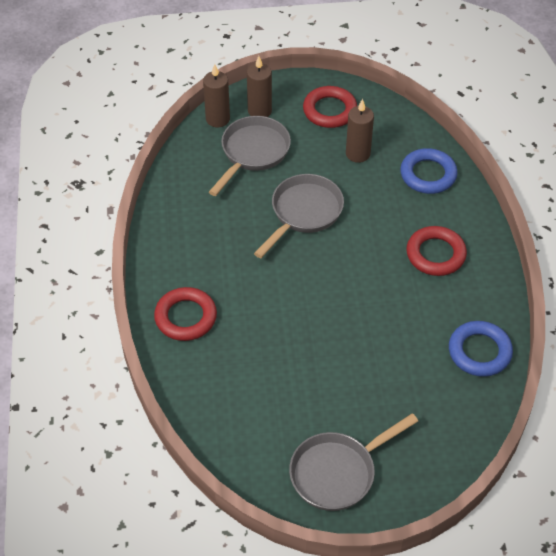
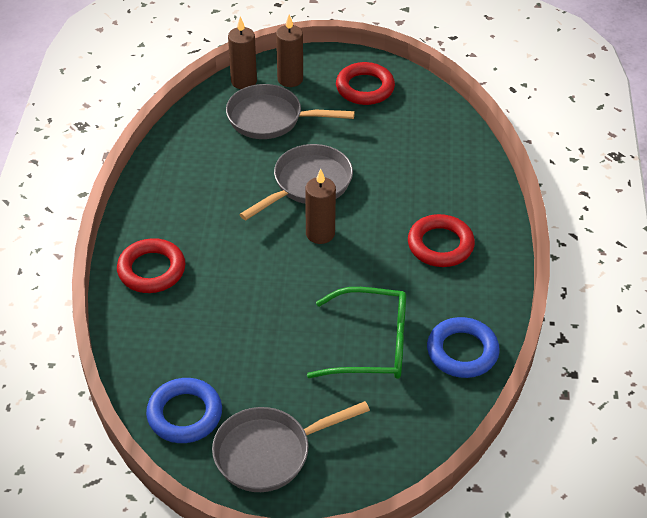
camera: 10 degrees right, 5 degrees down
(252, 153) = (271, 118): grey pan -> grey pan turned 120 degrees counterclockwise
(358, 154) = (383, 134): brown candle -> brown candle (320, 233)
(401, 358) = (373, 345): none -> green glasses
(428, 175) = (454, 164): blue ring -> blue ring (185, 414)

